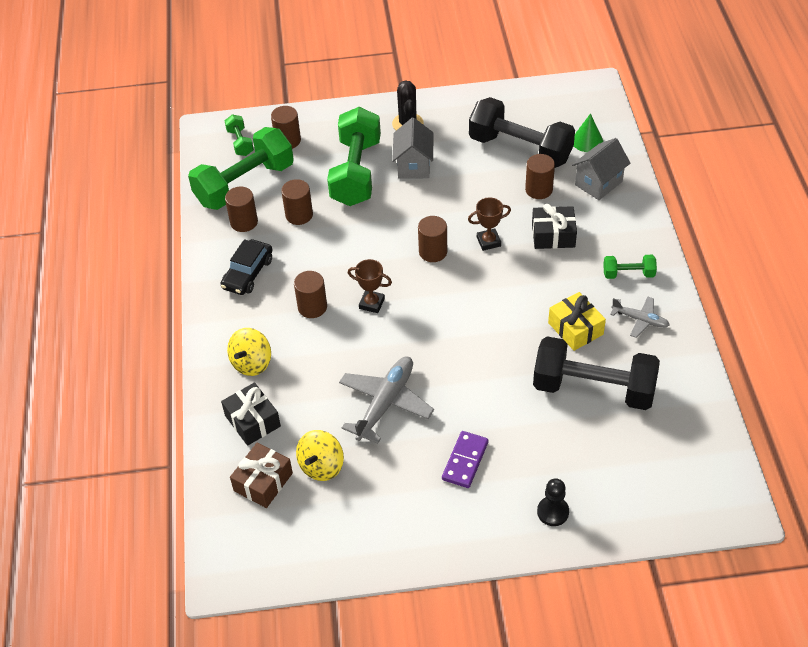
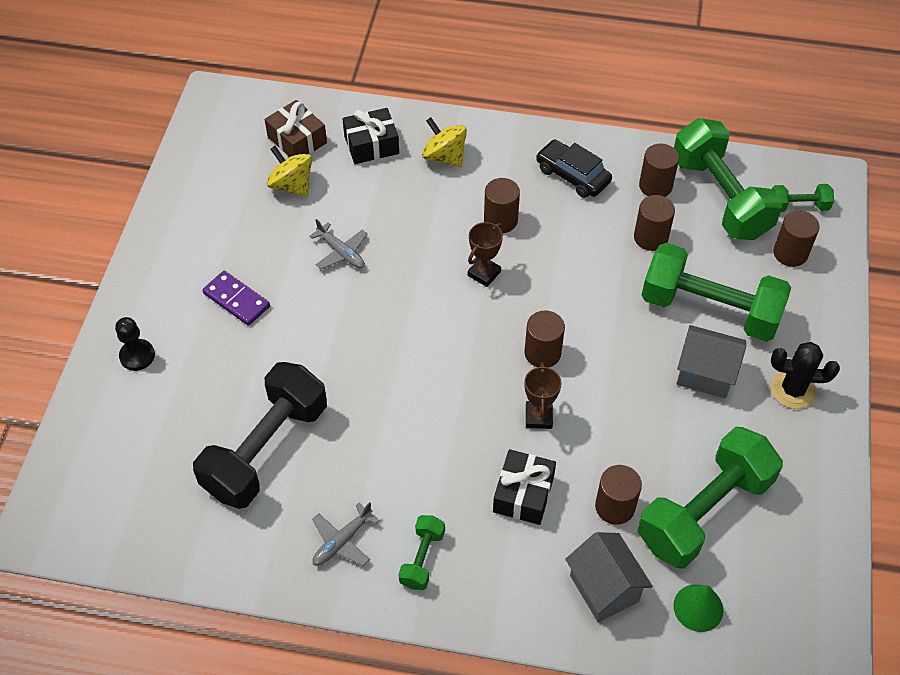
camera: 105 degrees right, 5 degrees up
(385, 403) = (341, 252): grey plane -> grey plane, size x0.57
(520, 149) = (704, 511): black dumbbell -> green dumbbell
(575, 328) = (360, 463): yellow gift -> none

